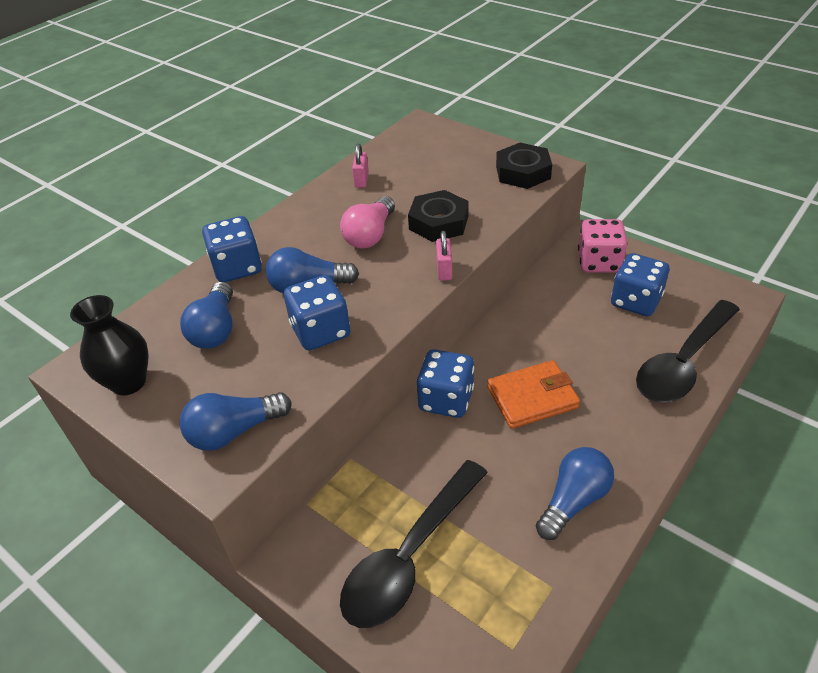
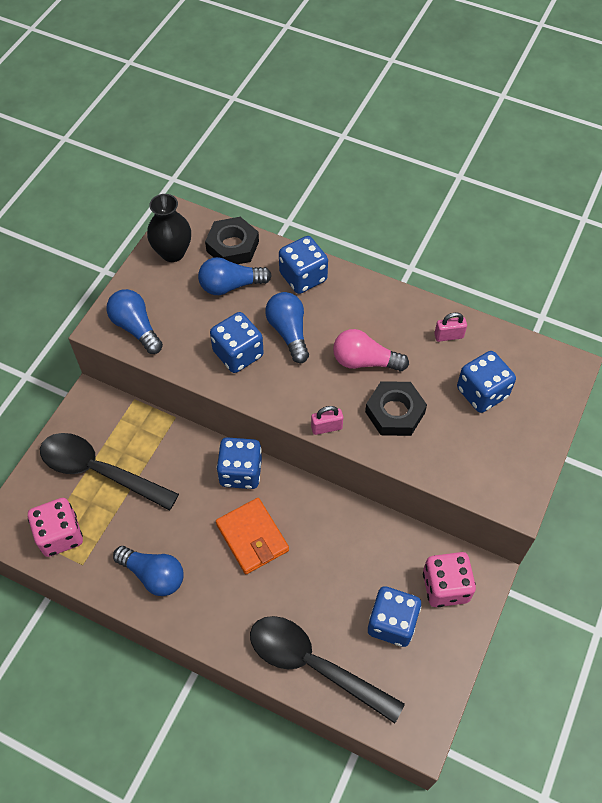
camera: 75 degrees right, 15 degrees up
(432, 169) = (482, 392): none -> blue dice
(503, 615) = (60, 535): none -> pink dice
(523, 172) = (498, 476): black nut -> black nut (232, 246)

